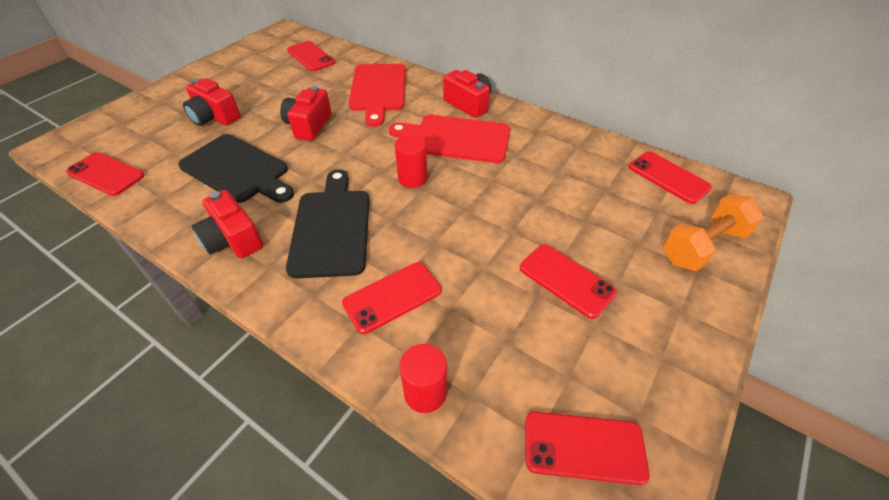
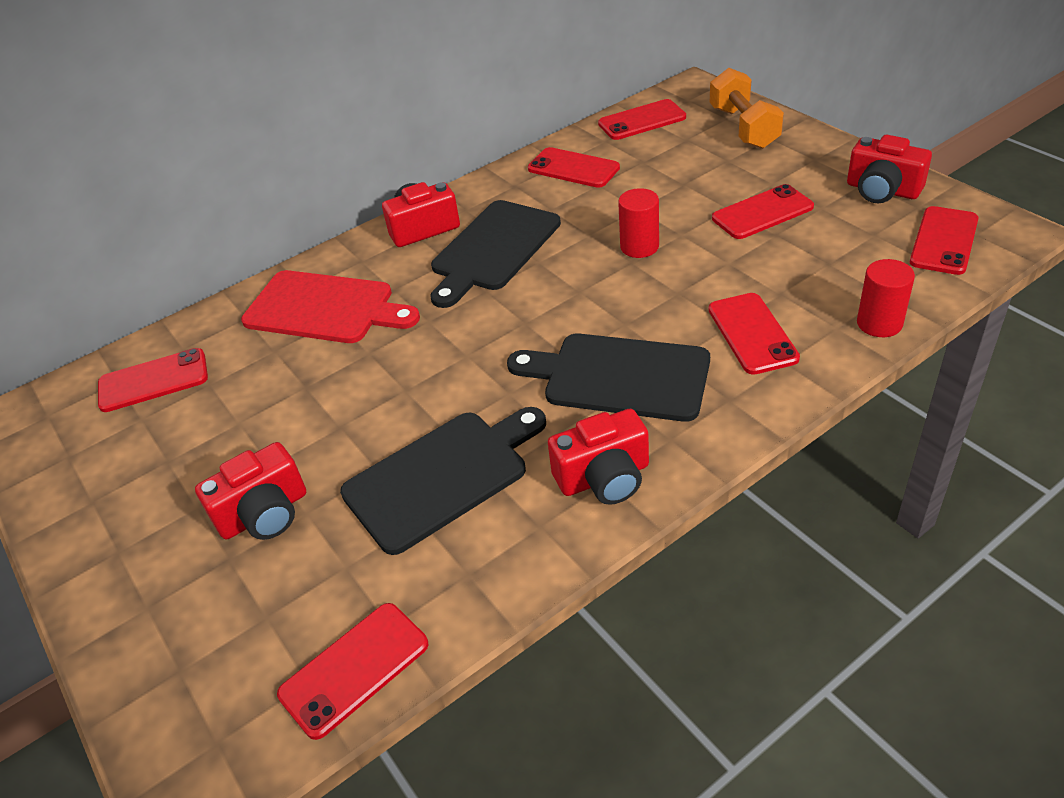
camera: 65 degrees left, 5 degrees down
(309, 126) = (372, 390): red camera -> red camera (882, 190)
(412, 178) = (555, 296): red cylinder -> red cylinder (639, 247)
(456, 139) = (493, 249): red cutting board -> black cutting board
(574, 154) = (573, 168): none -> red phone

